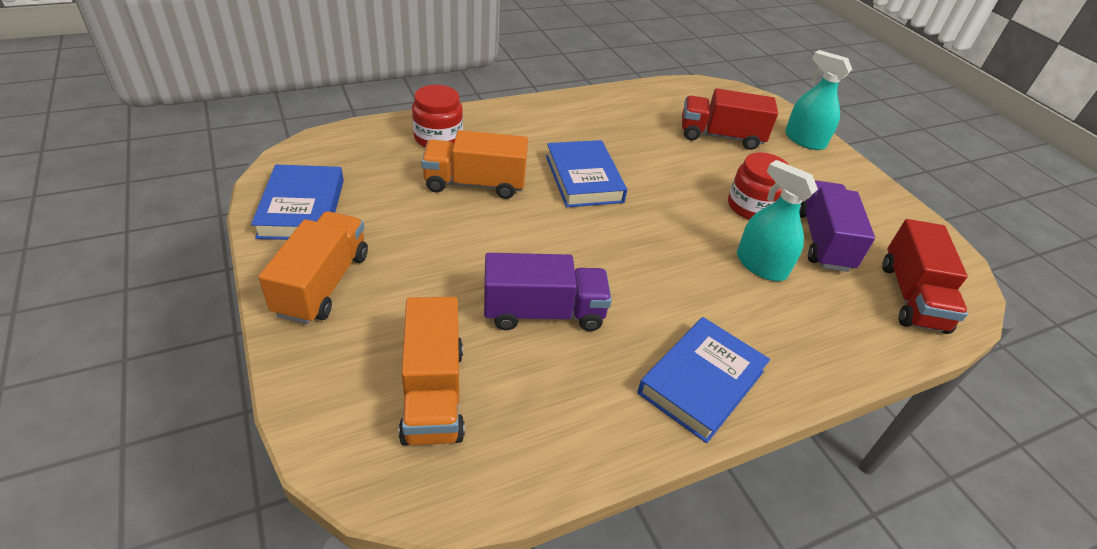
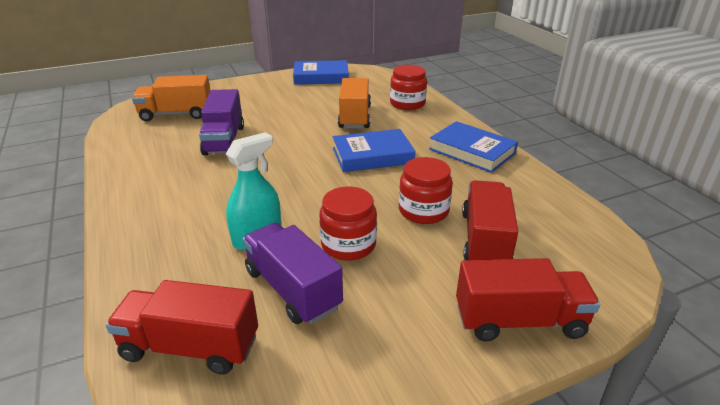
camera: 95 degrees right, 10 degrees down
(322, 284) = (259, 86): orange truck -> none
(687, 160) = (423, 211): none -> red jar
(701, 382) = (143, 192): blue book -> blue book (472, 151)
(804, 140) = (519, 321): turquoise spray bottle -> red truck
(822, 241) = (292, 289): purple truck -> purple truck turned 135 degrees counterclockwise

